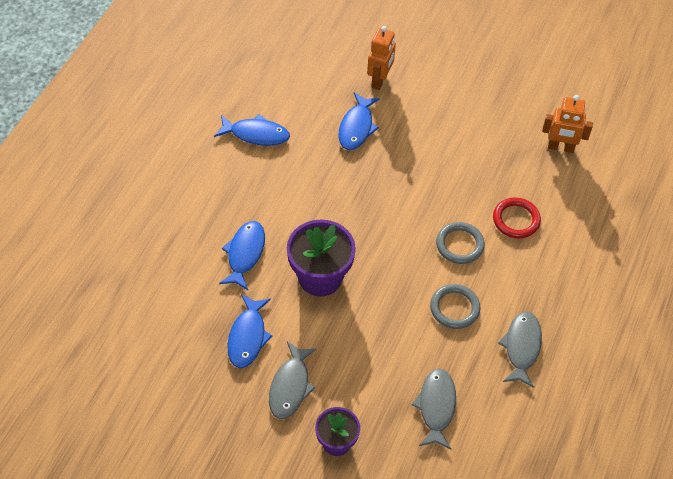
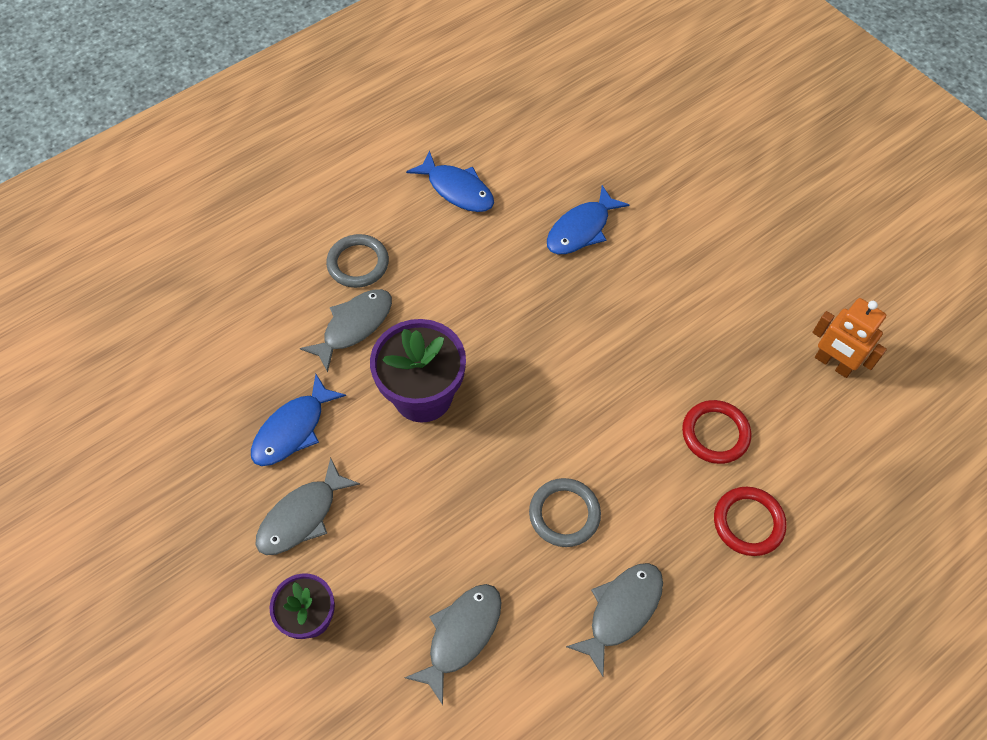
camera: 30 degrees right, 5 degrees up
(245, 254) = (354, 326): blue fish -> grey fish
(380, 80) = (644, 183): orange robot -> none
(459, 245) = (621, 433): grey ring -> grey ring (358, 263)
(564, 263) = (748, 522): none -> red ring

